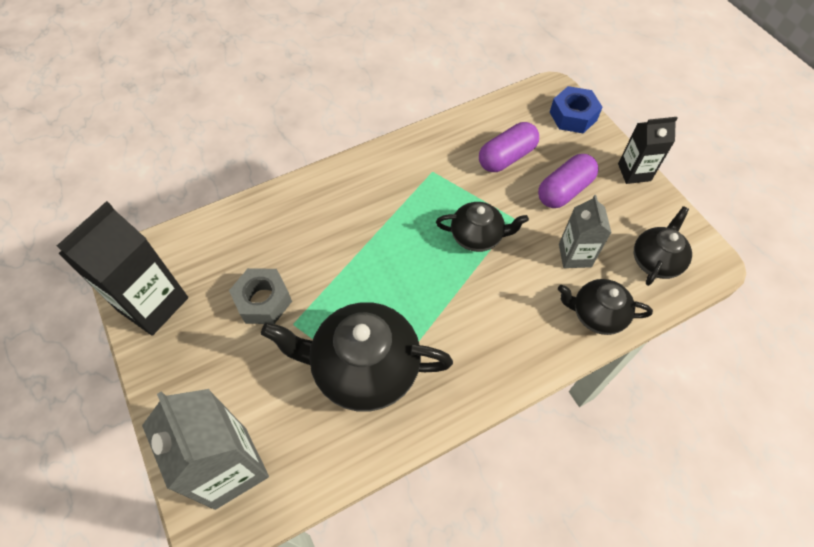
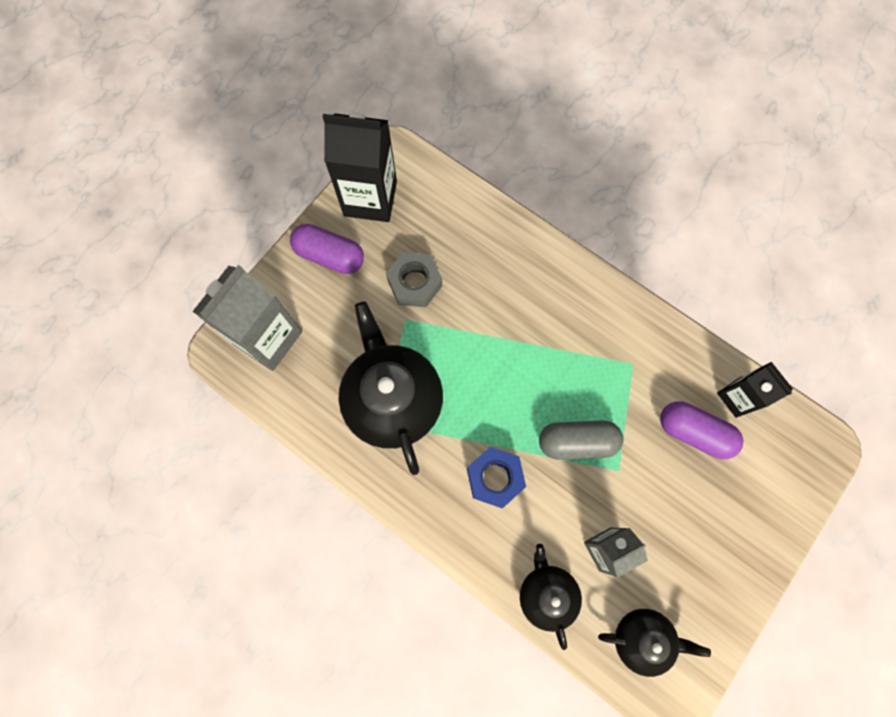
camera: 65 degrees right, 15 degrees up
(477, 236) = (577, 442): black teapot -> grey capsule
(564, 190) = (683, 510): purple capsule -> purple capsule (330, 255)
(573, 116) = (797, 484): blue nut -> blue nut (495, 478)
(634, 172) = (752, 581): black carton -> black carton (737, 397)

